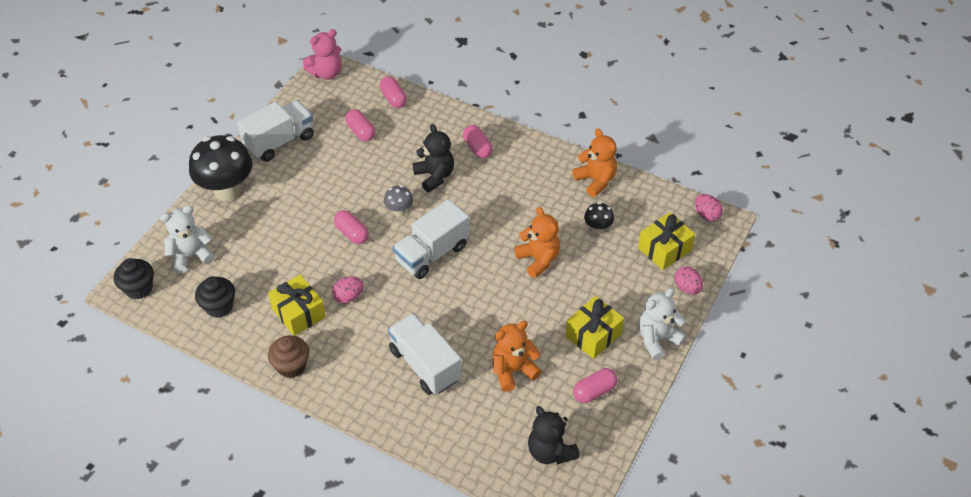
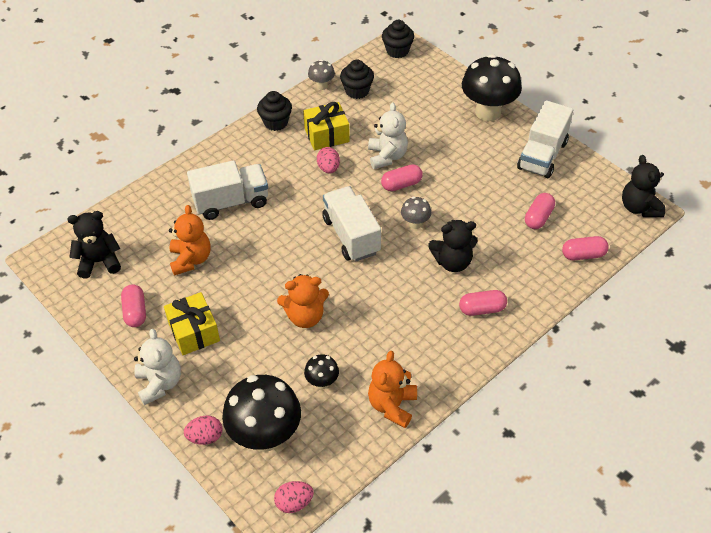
camera: 110 degrees right, 0 degrees up
(191, 255) = (419, 82): white teddy bear -> white teddy bear (387, 156)
(217, 342) = (322, 86): none -> grey mushroom
(279, 141) = (542, 155): white truck -> white truck turned 45 degrees clockwise
(291, 366) = (275, 122): brown cupcake -> black cupcake
(326, 73) = (639, 208): pink teddy bear -> black teddy bear
(361, 132) = (538, 217): pink capsule -> pink capsule turned 45 degrees counterclockwise
(595, 181) = (392, 405): orange teddy bear -> orange teddy bear turned 120 degrees clockwise
(664, 249) = (265, 436): yellow gift -> black mushroom

